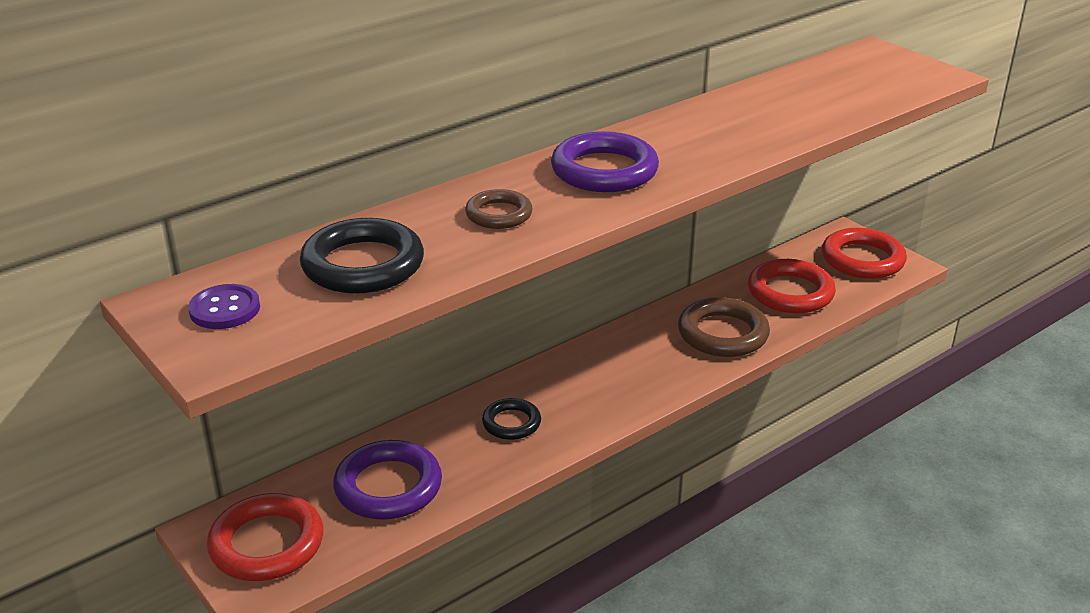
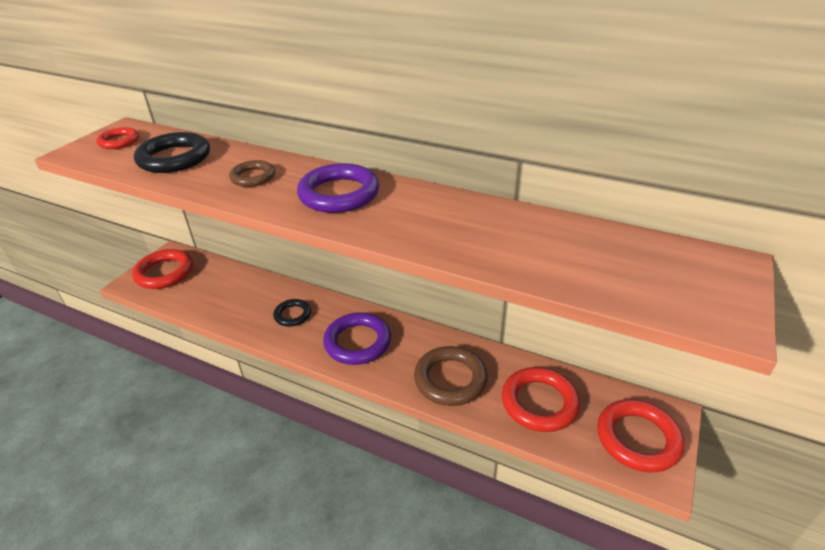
camera: 65 degrees right, 5 degrees up
(225, 309) = (119, 141): purple button -> red ring
(388, 486) = (219, 292): purple ring -> purple ring (358, 342)

